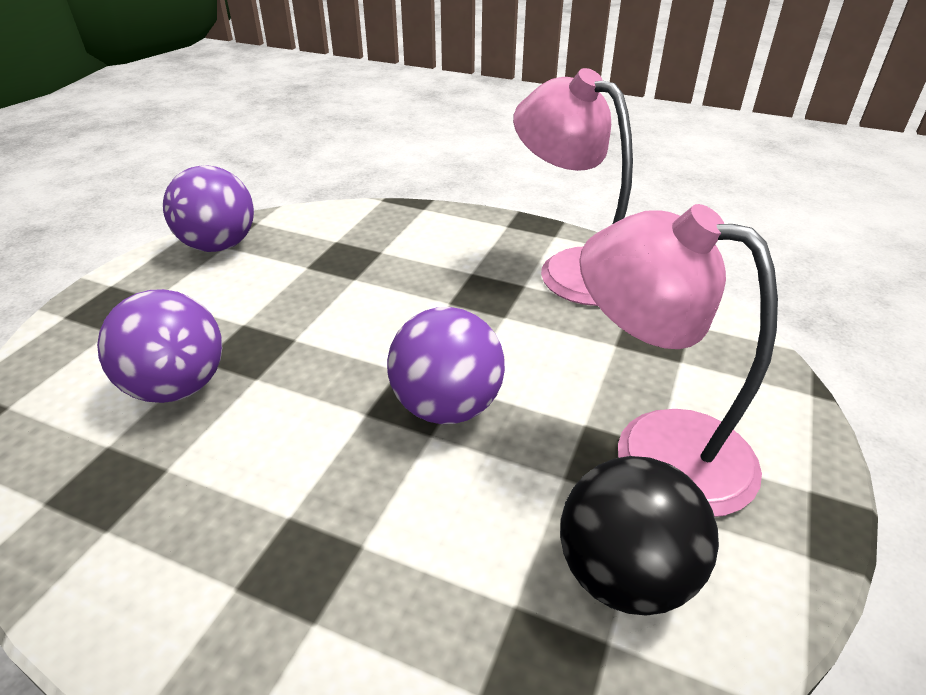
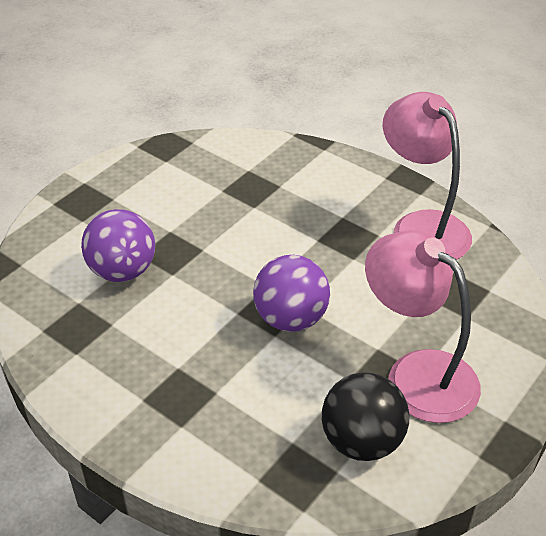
camera: 15 degrees right, 5 degrees up
(219, 246) = (162, 160): purple ball -> none

